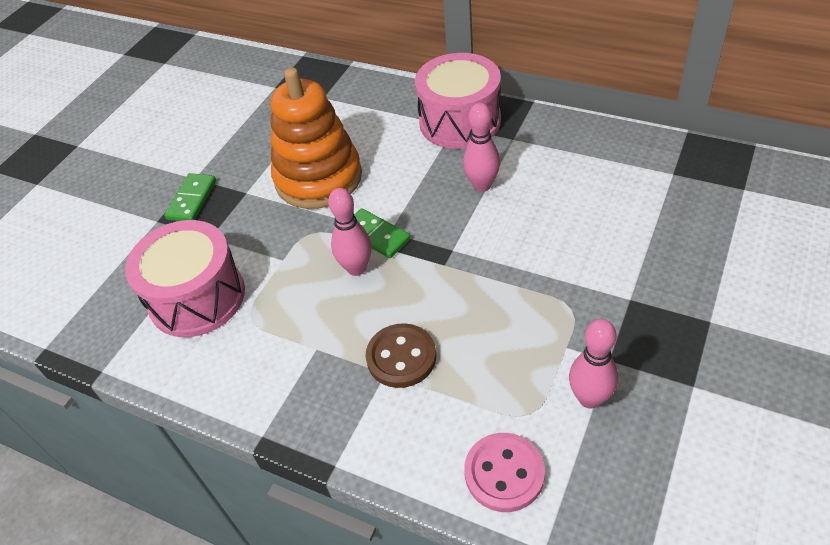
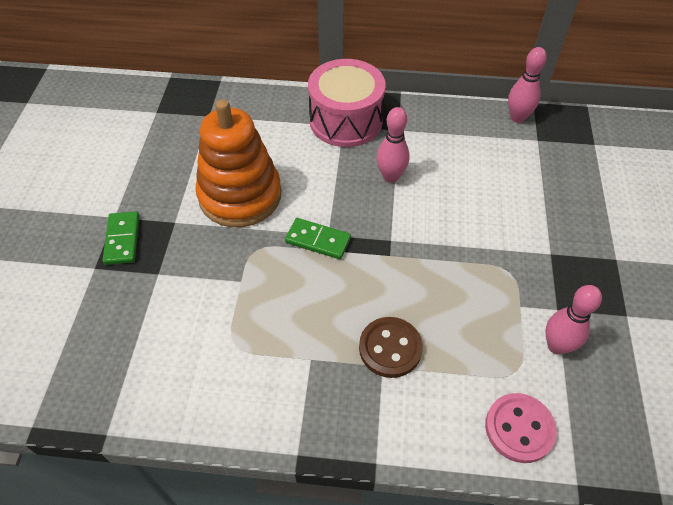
camera: 25 degrees left, 5 degrees up
(197, 297) = (173, 336): pink drum -> none
(356, 268) = (314, 275): pink bowling pin -> pink bowling pin (517, 117)

